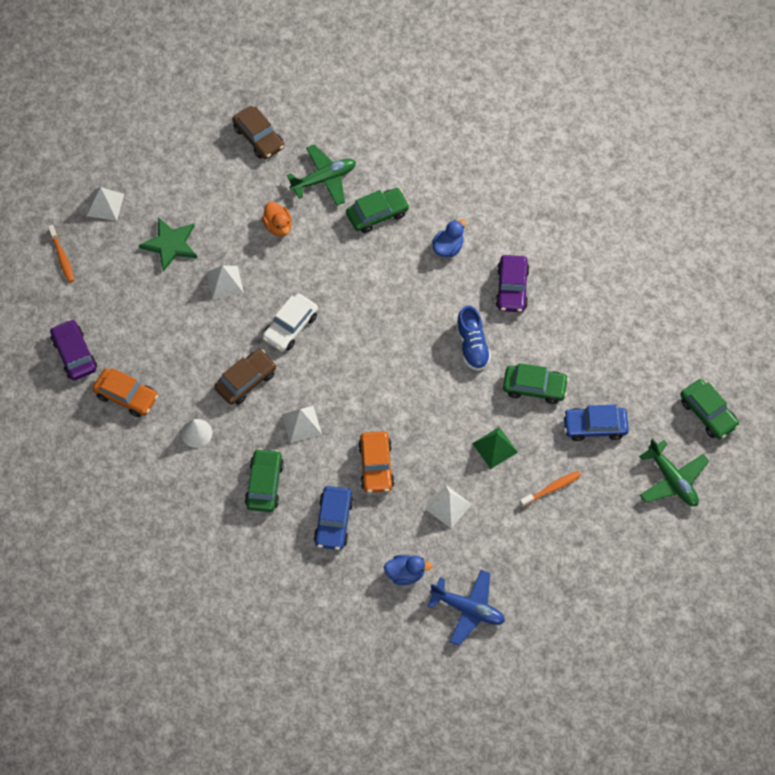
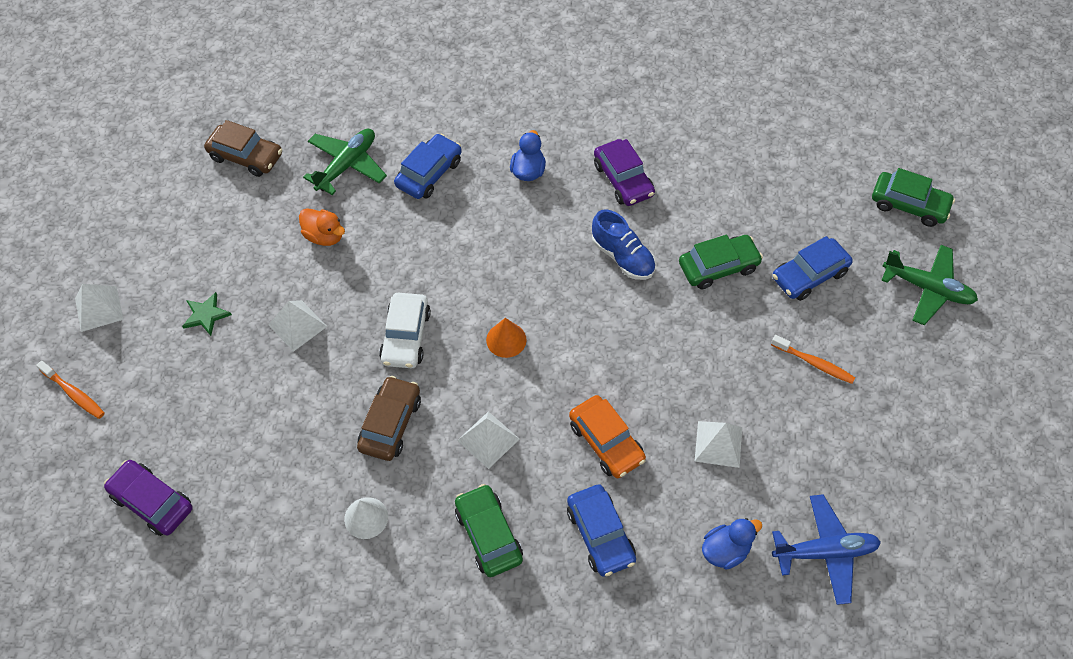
camera: 30 degrees left, 5 degrees down
(126, 396) = (250, 519): orange car -> none
(170, 244) = (206, 315): green star -> green star, size x0.61
(355, 363) = (506, 340): none -> orange cone
(377, 214) = (429, 173): green car -> blue car
(495, 448) = (723, 352): green pyramid -> none
(552, 488) = (814, 363): orange toothbrush -> orange toothbrush turned 90 degrees clockwise

